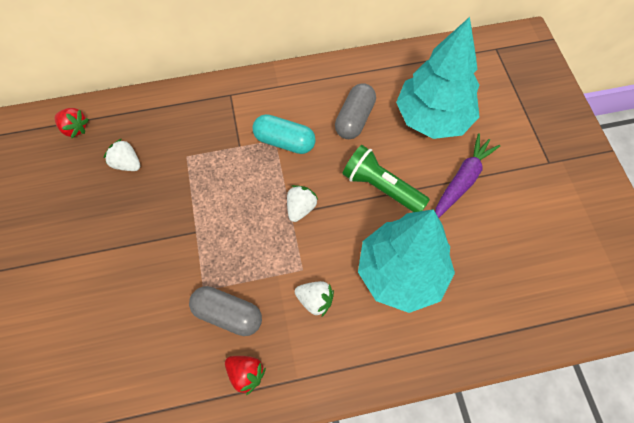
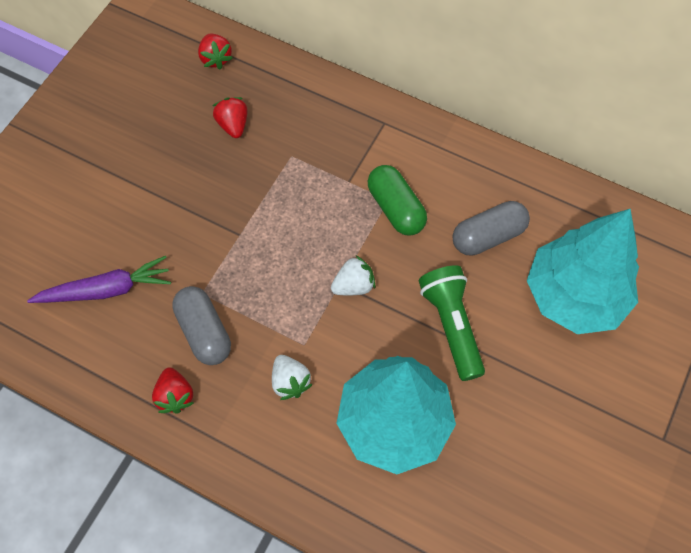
camera: 40 degrees right, 0 degrees up
(127, 164) = (233, 125): white strawberry -> red strawberry
(284, 142) = (395, 208): turquoise capsule -> green capsule
(462, 180) = (544, 383): purple carrot -> purple carrot (106, 290)

